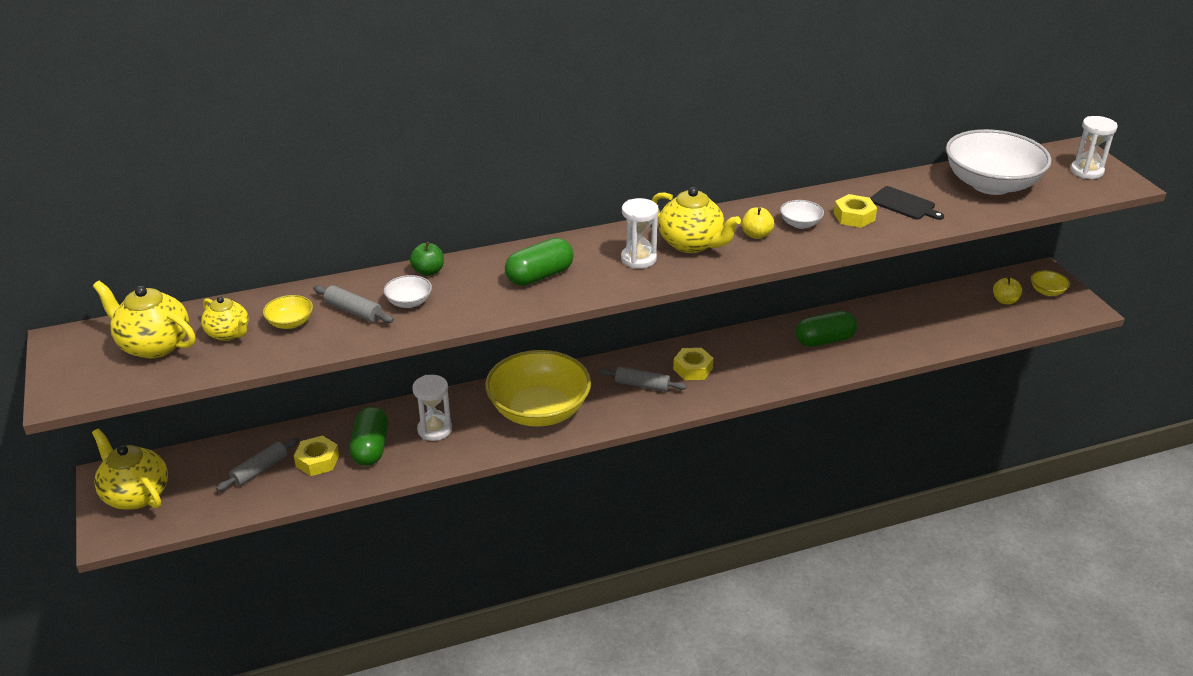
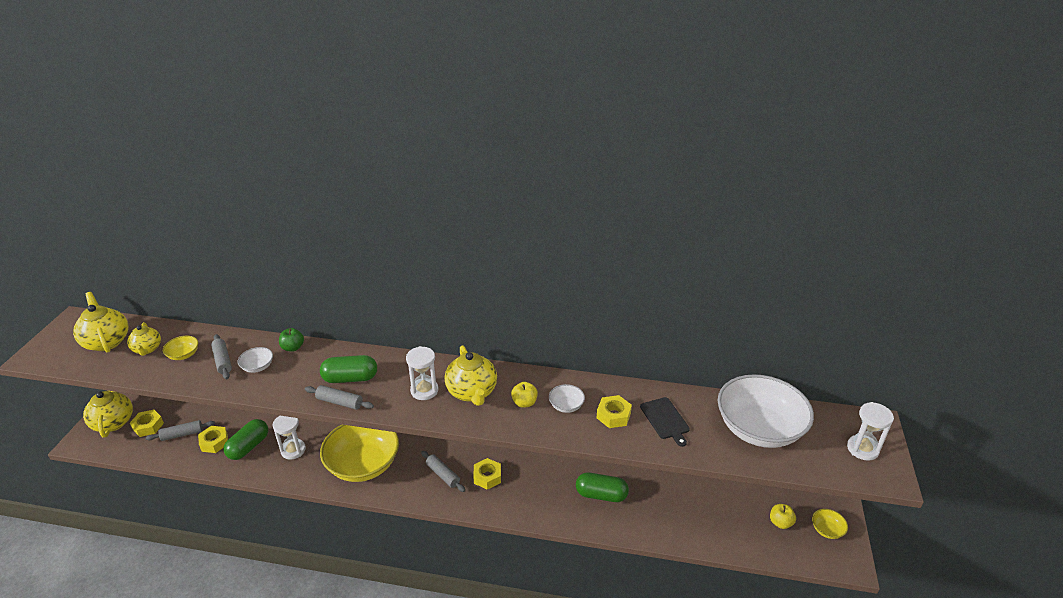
camera: 30 degrees right, 0 degrees up
(197, 480) = (148, 426): none -> yellow nut
(556, 299) = (339, 402): none -> grey rolling pin

